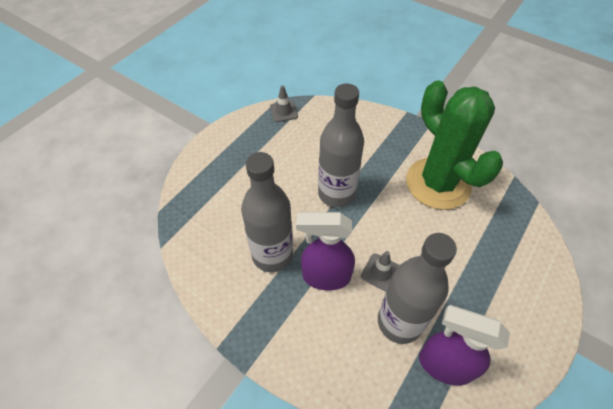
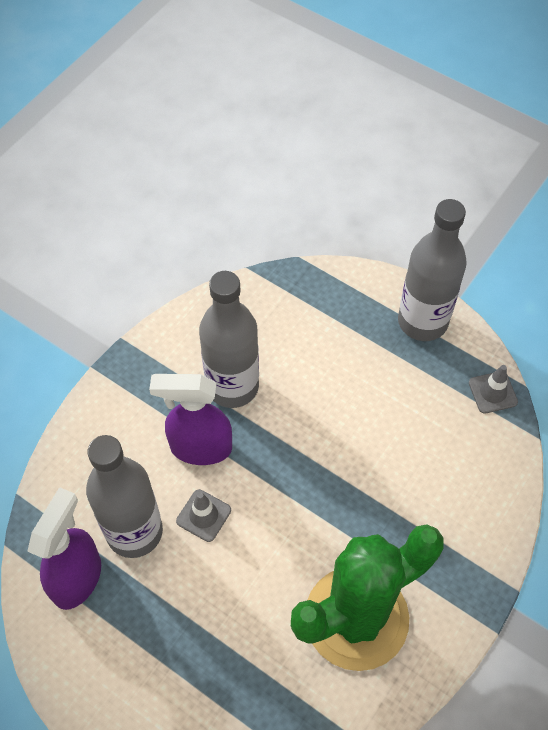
camera: 90 degrees right, 5 degrees up
(325, 276) = (200, 448): purple spray bottle -> purple spray bottle turned 90 degrees counterclockwise
(336, 194) = (331, 466): grey bottle -> grey bottle (422, 321)

